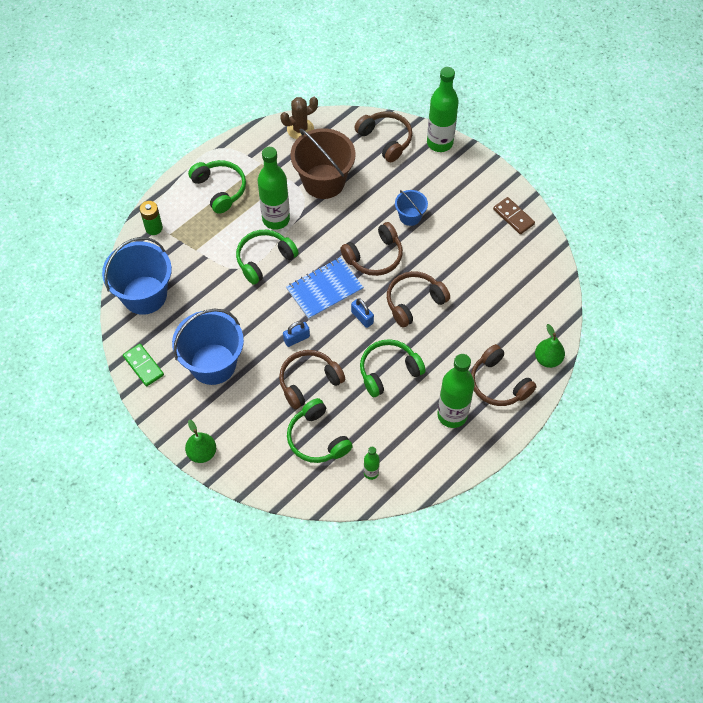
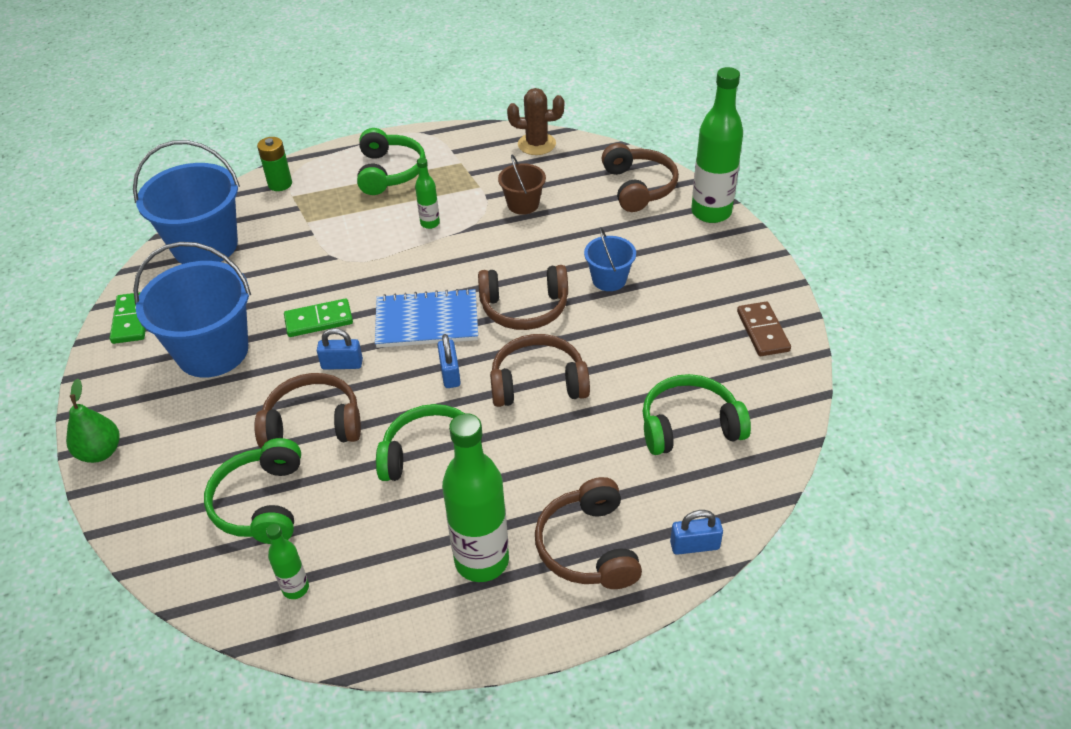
camera: 30 degrees right, 15 degrees down
(260, 316) = (319, 320): none -> green domino
(264, 260) = (379, 260): green headphones -> green headphones (689, 426)
(276, 219) = (430, 223): green bottle -> green bottle, size x0.49
(324, 181) = (523, 204): brown bucket -> brown bucket, size x0.51
(547, 359) = (694, 545): green pear -> blue padlock

